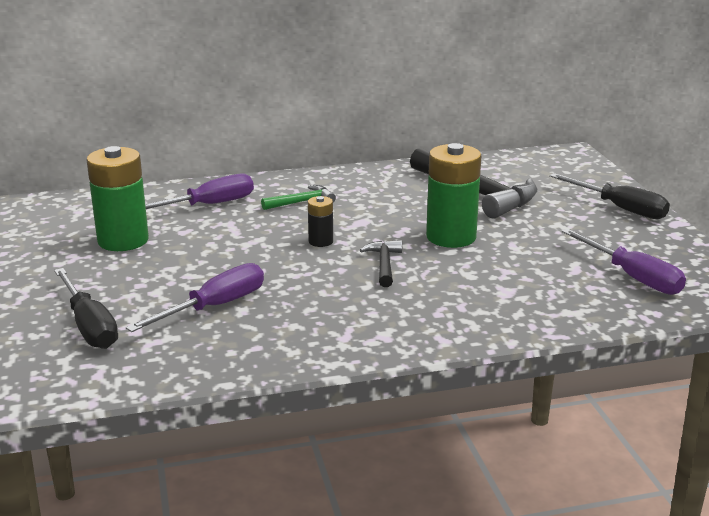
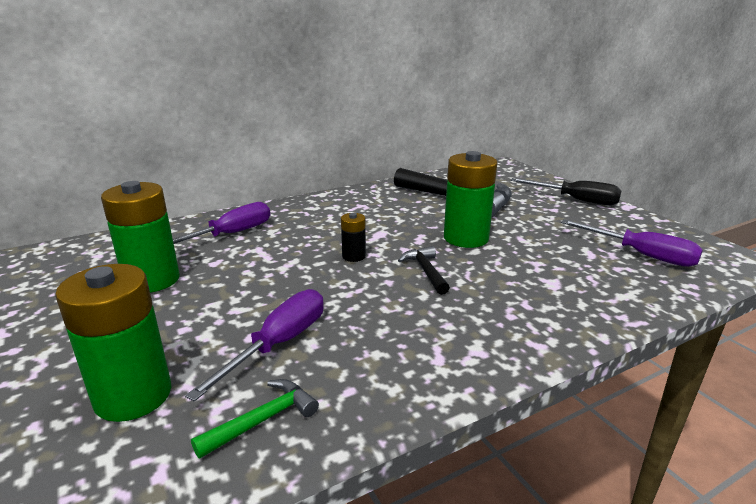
camera: 15 degrees left, 0 degrees up
(89, 326) = (133, 395): black screwdriver -> green battery
(302, 202) = (317, 222): green hammer -> green hammer (263, 420)

